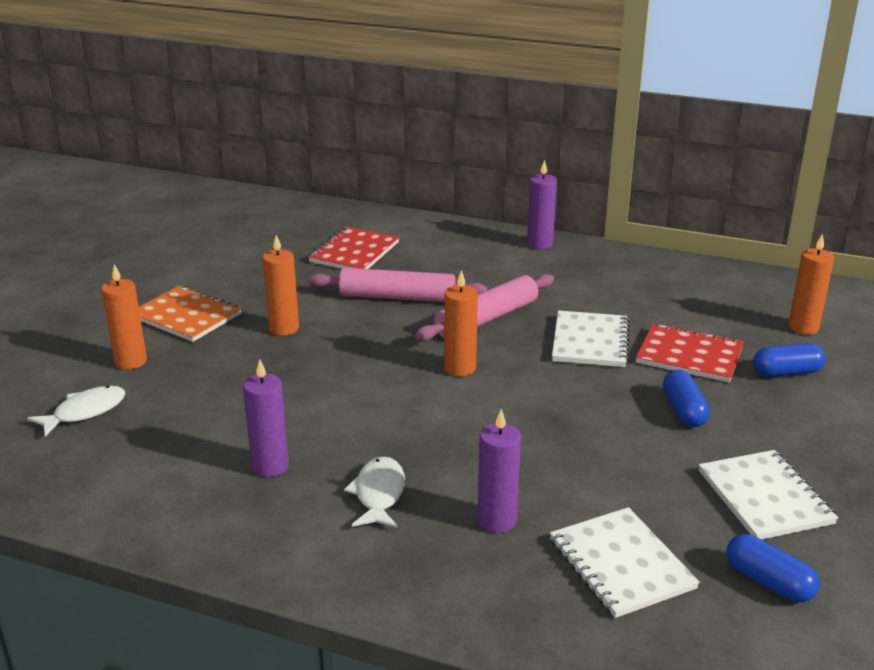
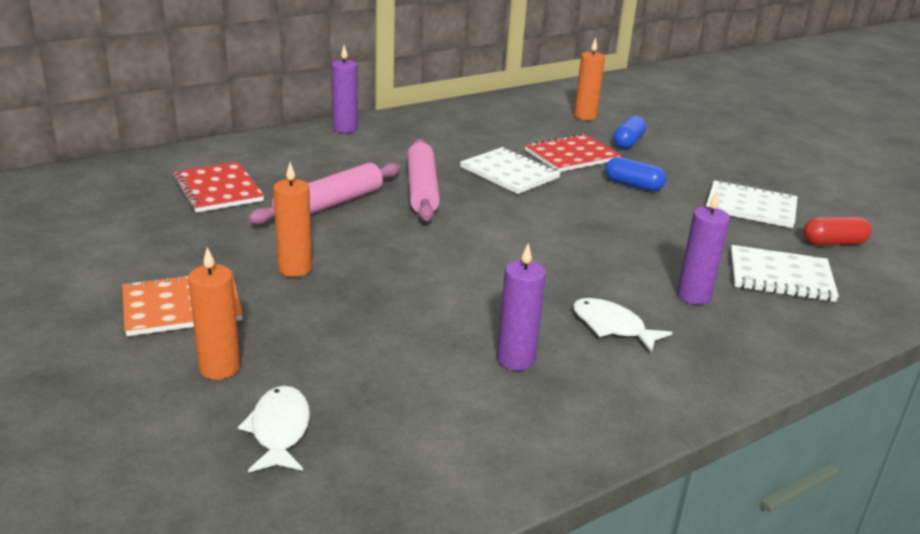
camera: 55 degrees left, 0 degrees up
(460, 368) = (478, 227): orange candle -> none
(768, 582) = (833, 243): blue capsule -> red capsule

